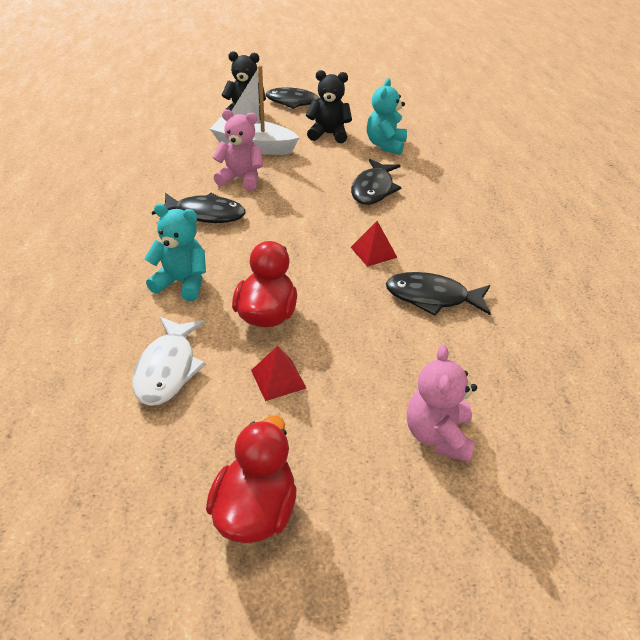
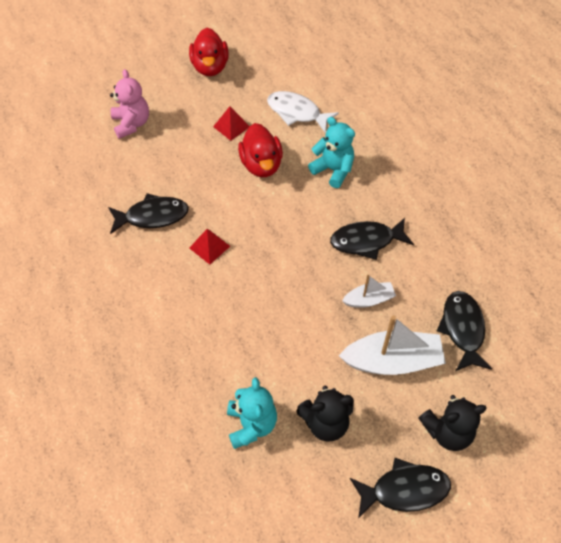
camera: 160 degrees right, 15 degrees up
(168, 369) = (296, 112): white fish -> white fish turned 45 degrees counterclockwise
(182, 283) = (333, 170): turquoise teddy bear -> turquoise teddy bear turned 135 degrees counterclockwise
(241, 179) = (369, 299): pink teddy bear -> white boat
(373, 189) = (237, 332): black fish -> black fish (462, 329)

